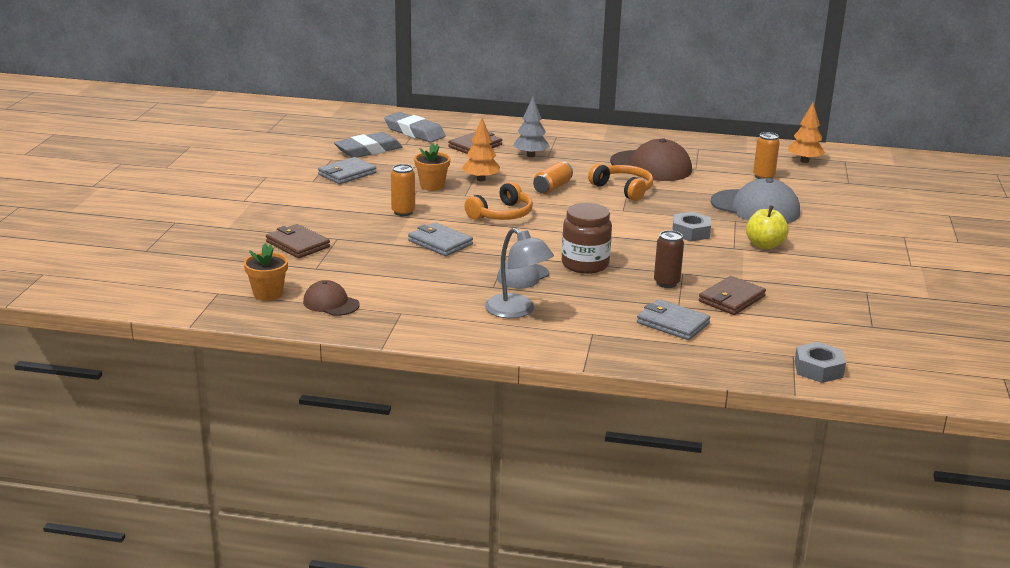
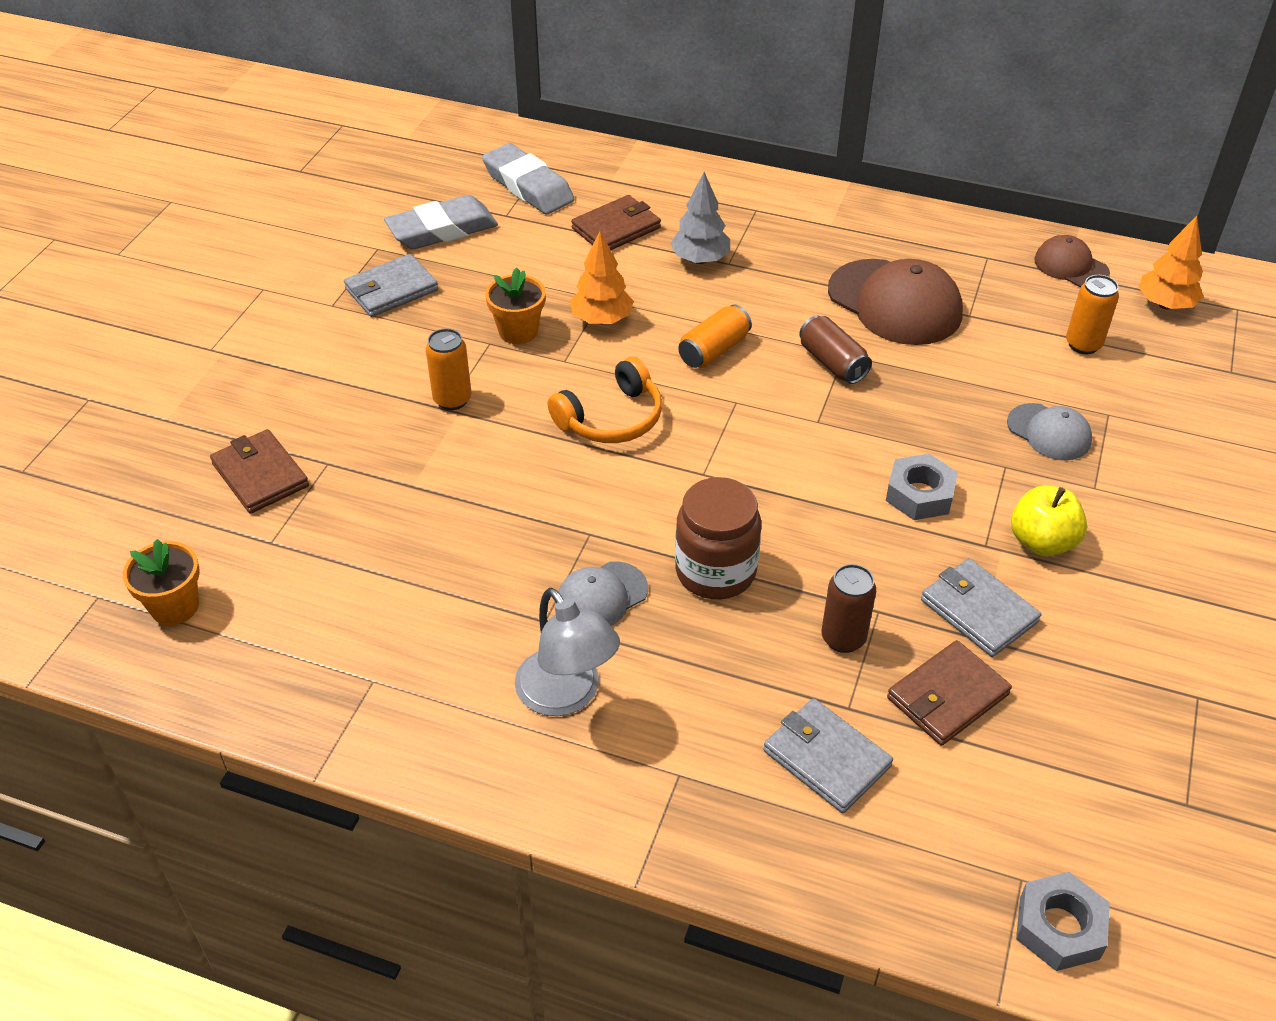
camera: 10 degrees right, 20 degrees up
(331, 303) = (267, 643): brown cap -> brown cap (1071, 266)
(440, 242) = (490, 489): grey wallet -> grey wallet (978, 611)
(623, 189) = (832, 363): orange headphones -> brown can
(755, 208) = (1049, 432): grey cap -> grey cap, size x0.56

